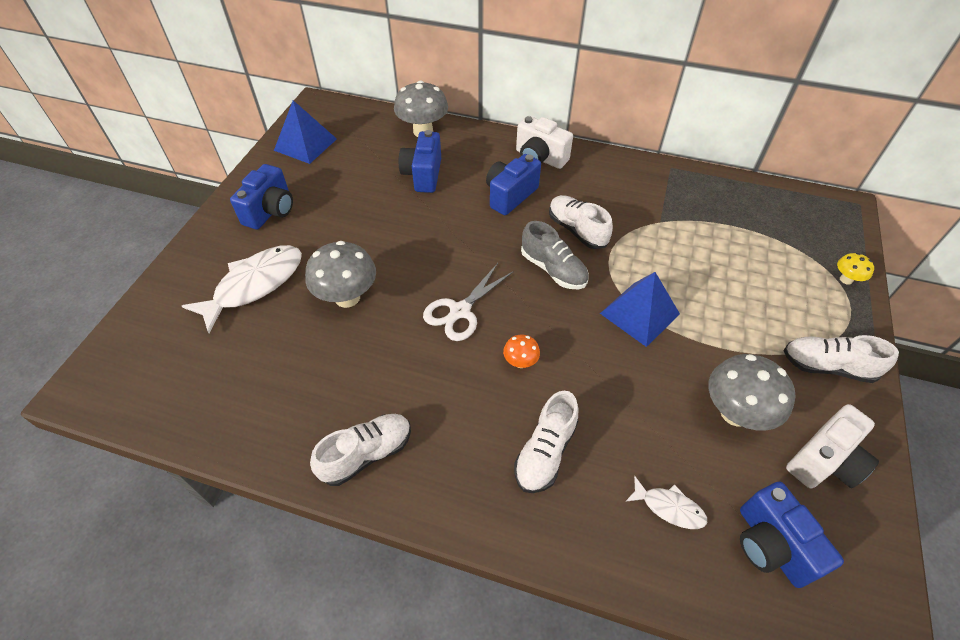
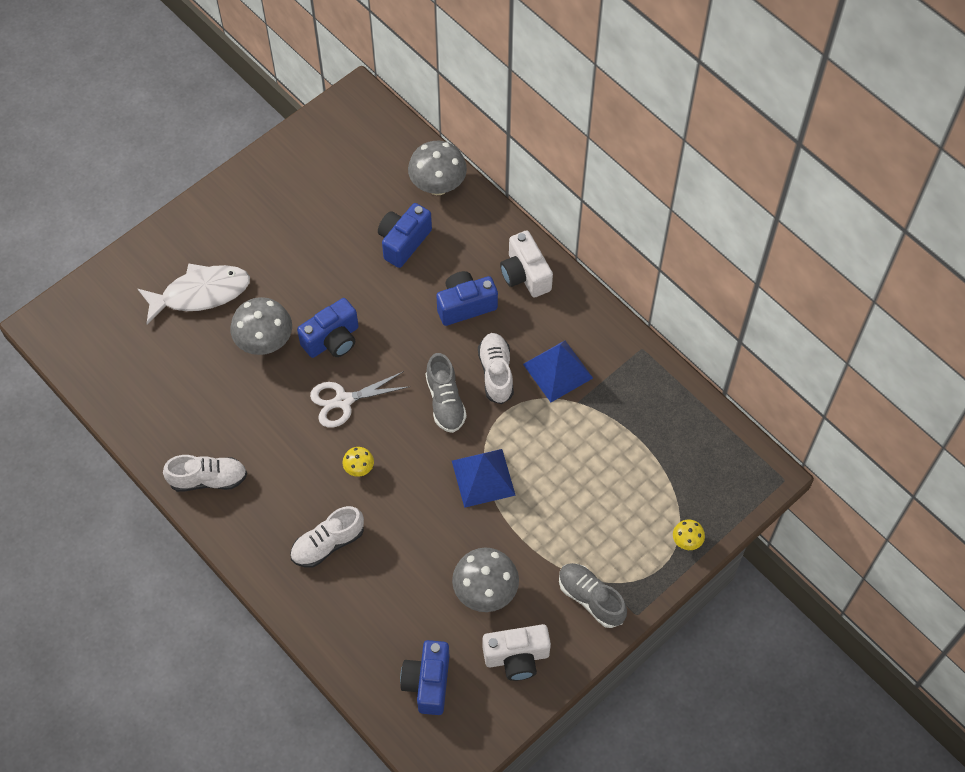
camera: 30 degrees right, 10 degrees up
(270, 211) = (249, 219): blue camera -> blue camera (332, 340)
(305, 144) = (319, 150): blue pyramid -> blue pyramid (558, 371)
(520, 362) = (359, 468): orange mushroom -> yellow mushroom
(669, 507) = (382, 624): white fish -> none
(827, 366) = (591, 598): white shoe -> grey shoe

